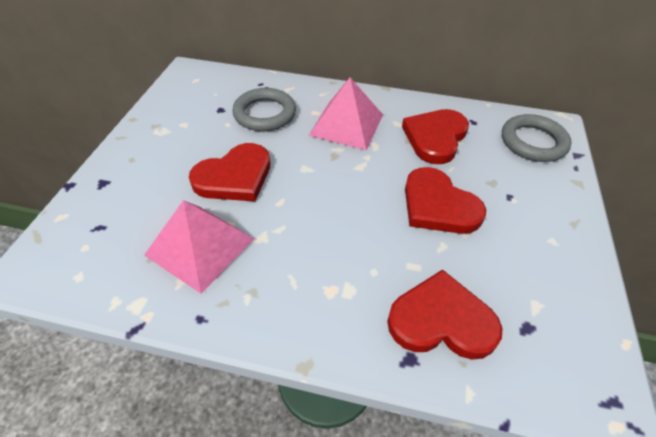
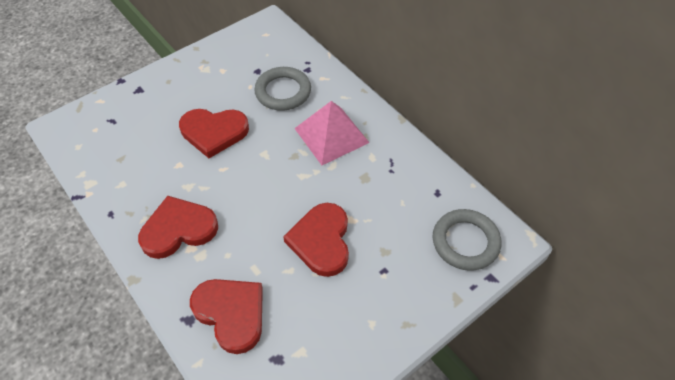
camera: 40 degrees right, 5 degrees up
(200, 246) = (150, 169): pink pyramid -> none
(435, 138) = (386, 187): red heart -> red heart (178, 229)

